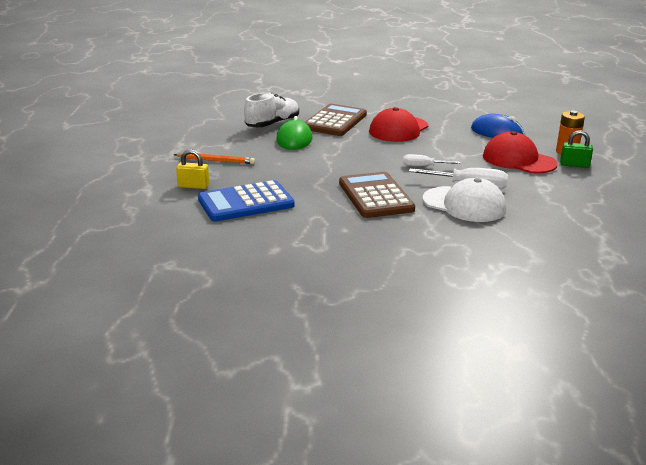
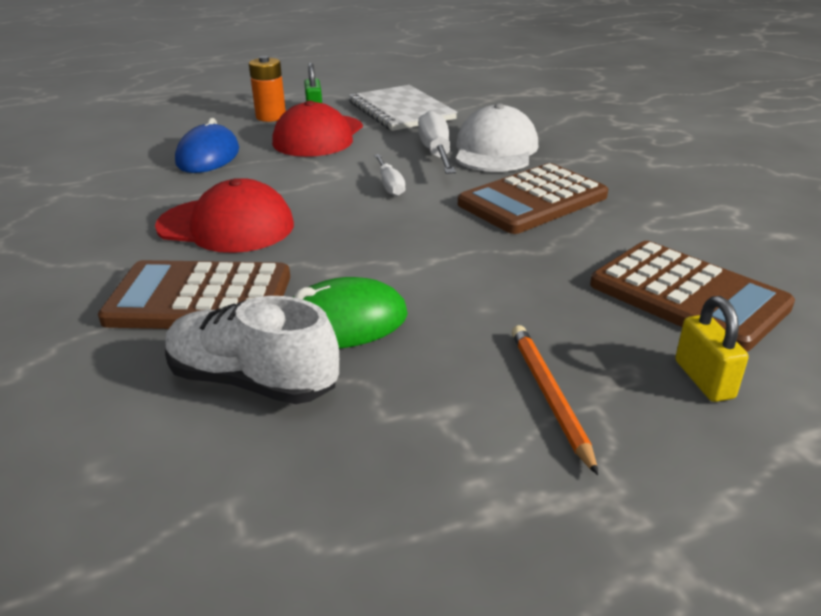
camera: 110 degrees left, 5 degrees up
(246, 202) = (687, 296): blue calculator -> brown calculator
(566, 191) = (401, 111): none -> white notebook

